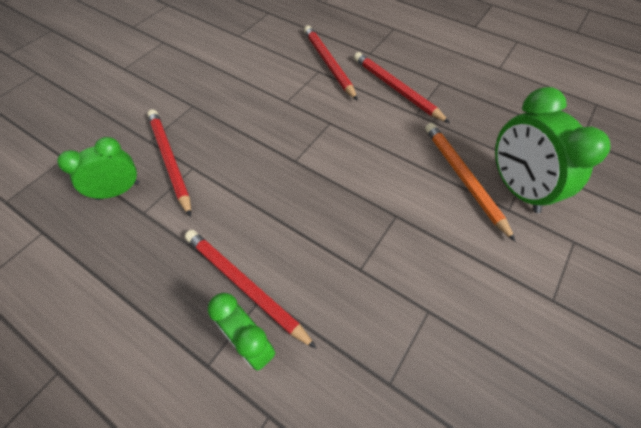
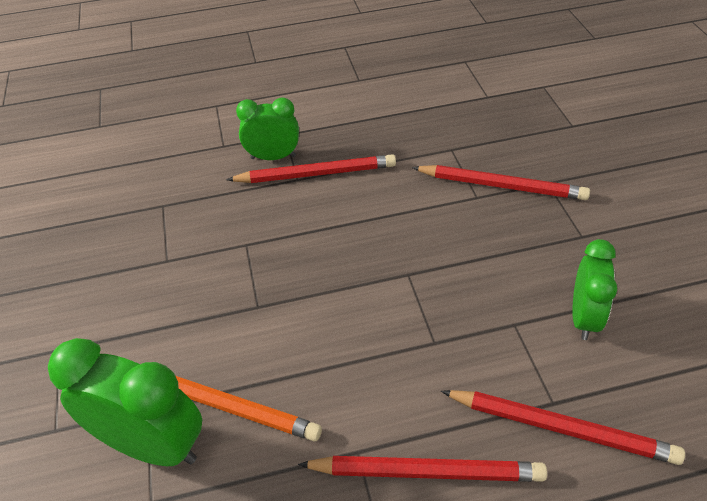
camera: 135 degrees right, 10 degrees down
(118, 191) = (493, 143): green clock -> green clock (584, 318)

